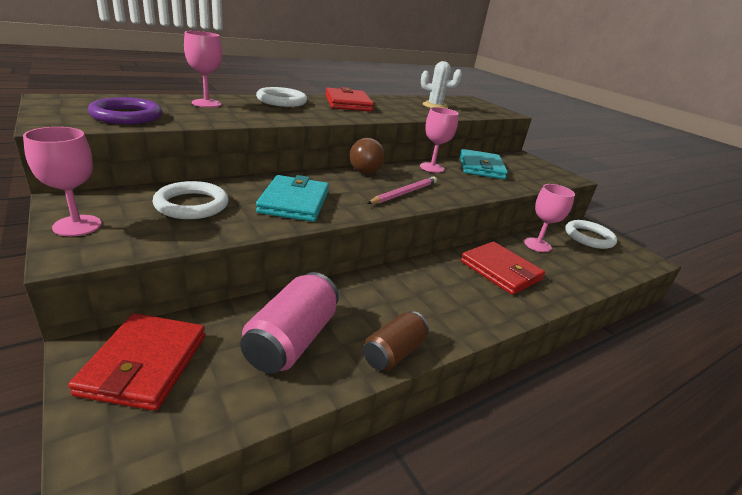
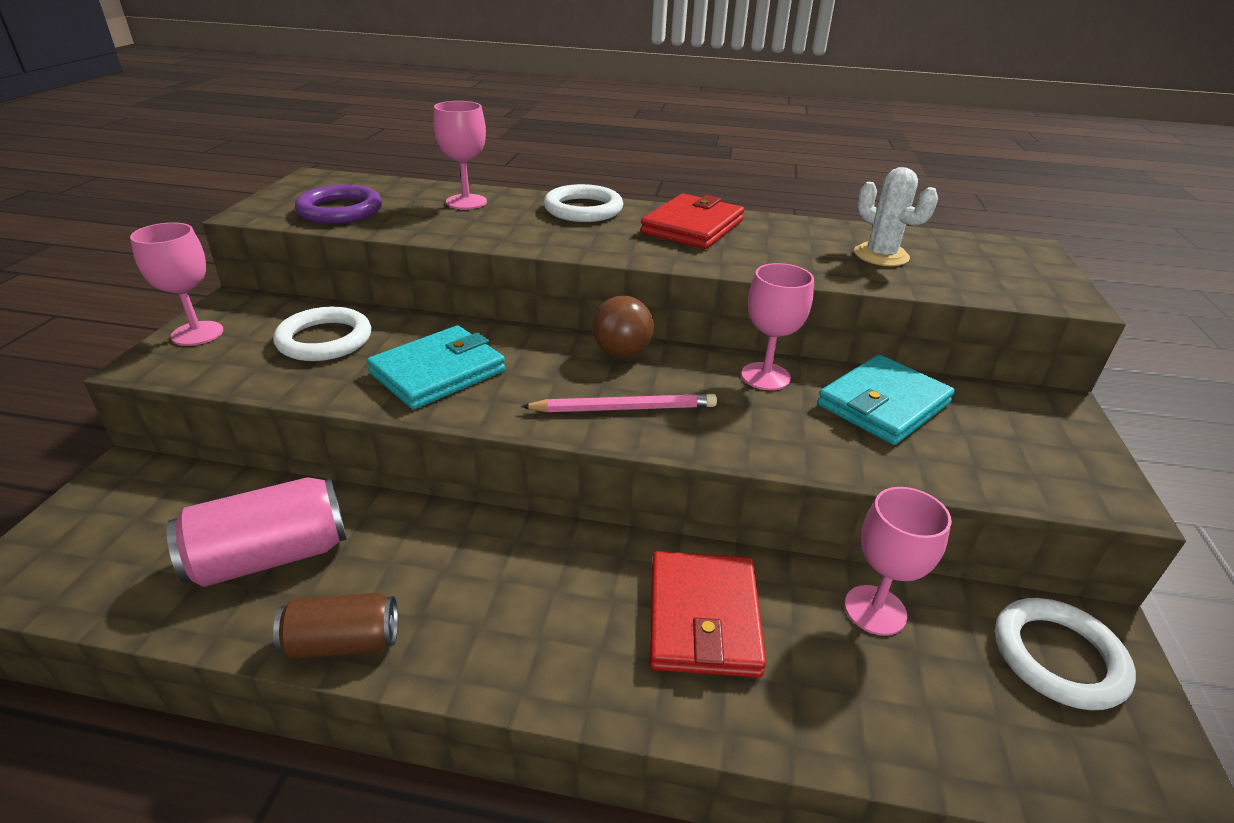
camera: 45 degrees right, 5 degrees up
(145, 364) = (135, 507): red wallet -> none

